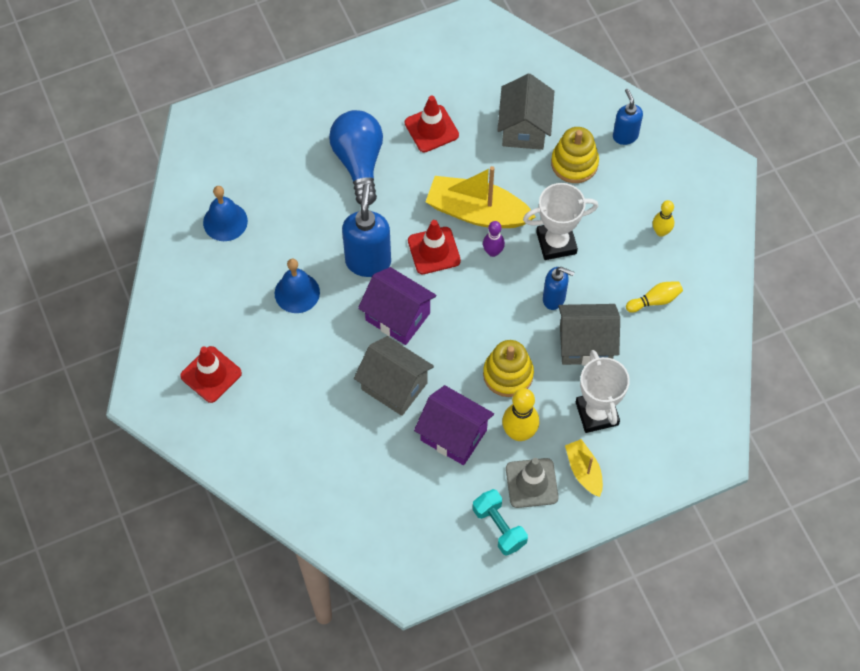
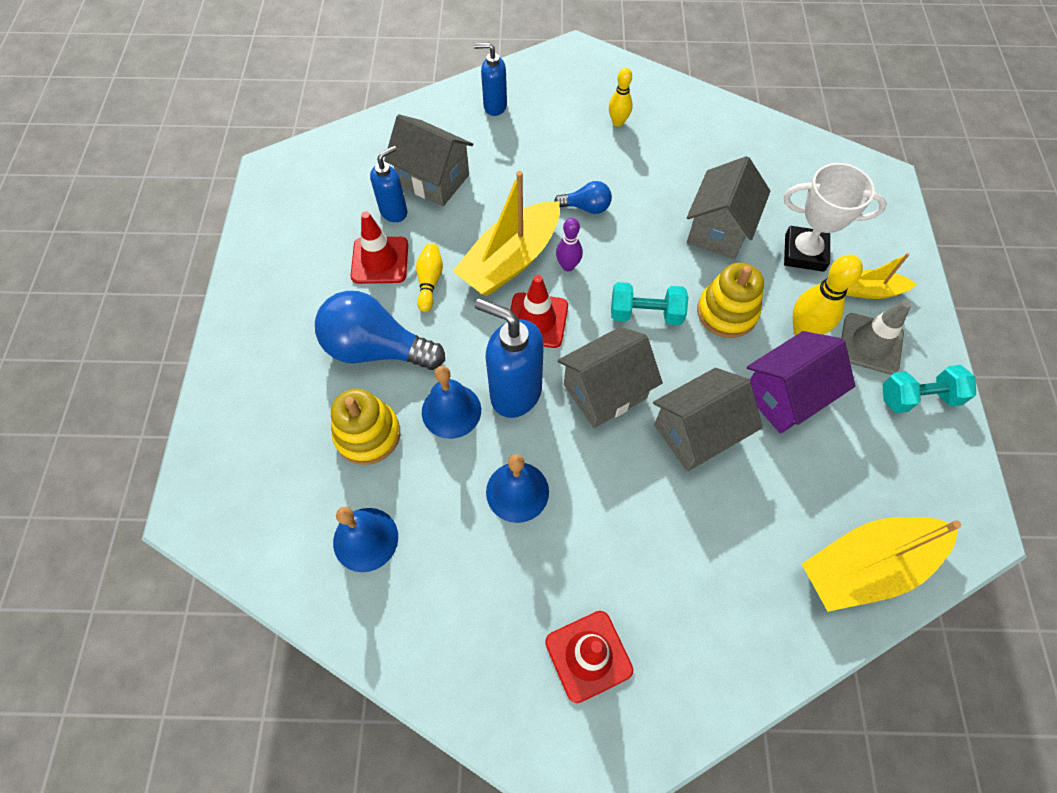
camera: 65 degrees left, 0 degrees up
(335, 229) = (451, 410): none -> blue bell
(345, 521) = (866, 566): none -> yellow boat
(397, 316) = (605, 391): purple house -> grey house
(477, 320) = (645, 314): none -> turquoise dumbbell
(554, 299) = (652, 235): blue soap dispenser -> blue soap dispenser (394, 211)
(556, 243) = (586, 207): white trophy -> blue light bulb
(574, 163) = (501, 156): yellow stacking toy -> yellow stacking toy (367, 434)
(655, 300) = (693, 156): yellow bowling pin -> yellow bowling pin (429, 282)

